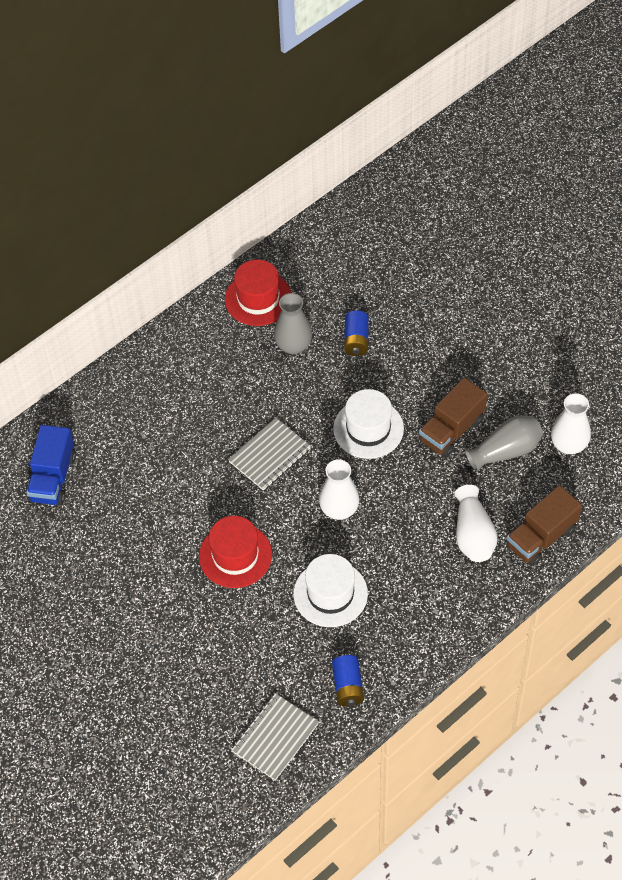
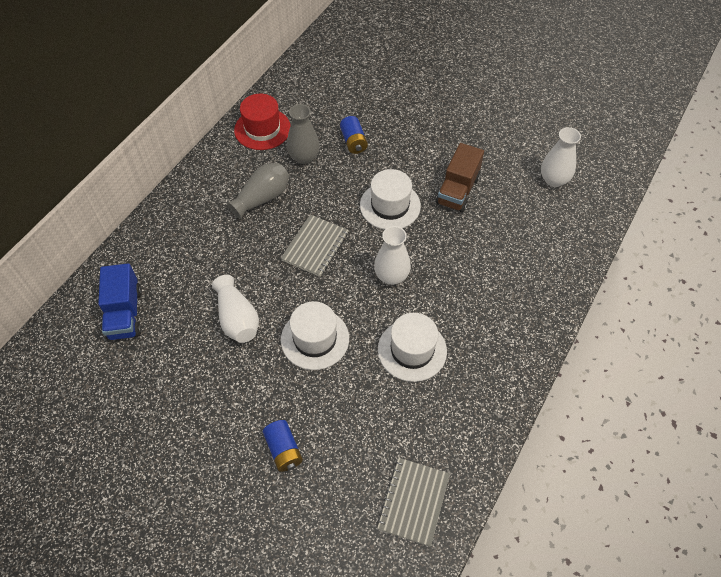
camera: 20 degrees left, 0 degrees up
(235, 555) = (315, 339): red hat -> white hat
(348, 686) = (461, 431): blue battery -> blue battery (283, 450)
(473, 534) = (511, 268): white vase -> white vase (237, 319)
(506, 451) = (507, 196): grey vase -> grey vase (262, 198)
(541, 537) = (567, 256): brown truck -> none

